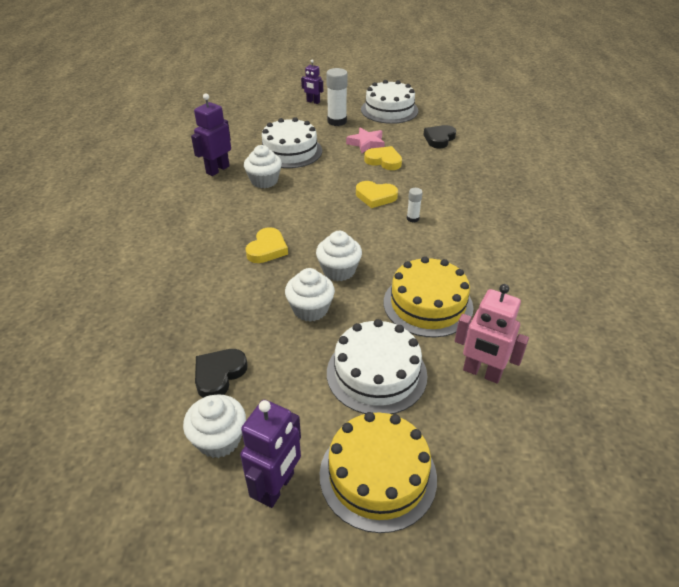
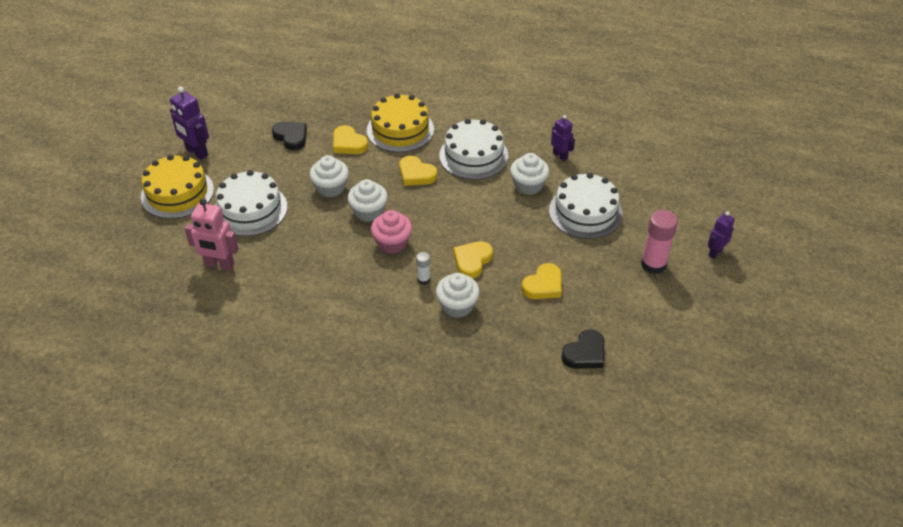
camera: 105 degrees right, 5 degrees up
(217, 169) = (560, 156): purple robot -> purple robot, size x0.64
(219, 439) = (241, 133): white cupcake -> white cupcake (457, 306)
(223, 313) = (348, 143): none -> yellow heart
(337, 121) = (653, 264): white glue stick -> pink glue stick
(366, 143) = (589, 279): pink star -> none
(376, 245) = (392, 243): none -> pink cupcake
(389, 110) = (679, 324): white cake -> white cake (473, 156)
(427, 304) = (302, 256): yellow cake -> yellow cake (400, 130)
(439, 139) = (585, 353): black heart -> black heart turned 90 degrees clockwise
(482, 373) = (219, 265): pink robot -> pink robot turned 120 degrees counterclockwise

